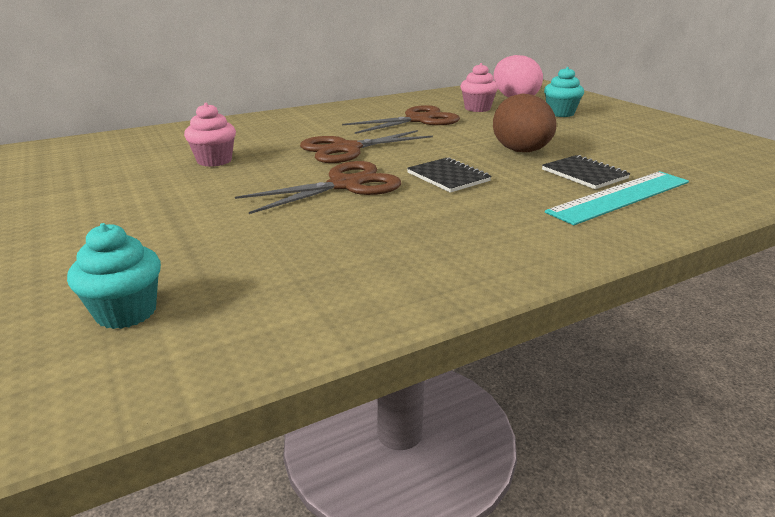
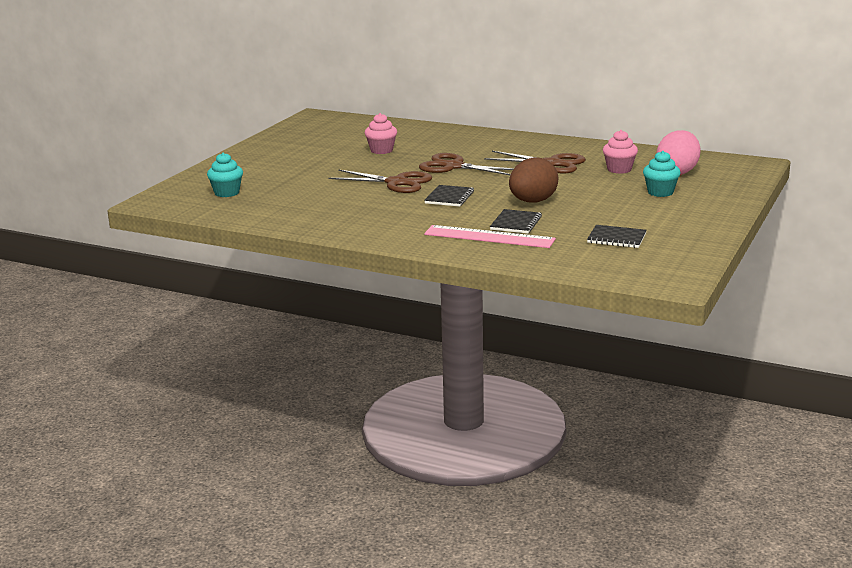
camera: 55 degrees right, 5 degrees down
(620, 197) = (489, 237): turquoise ruler -> pink ruler
(678, 153) = (616, 238): none -> black notebook

